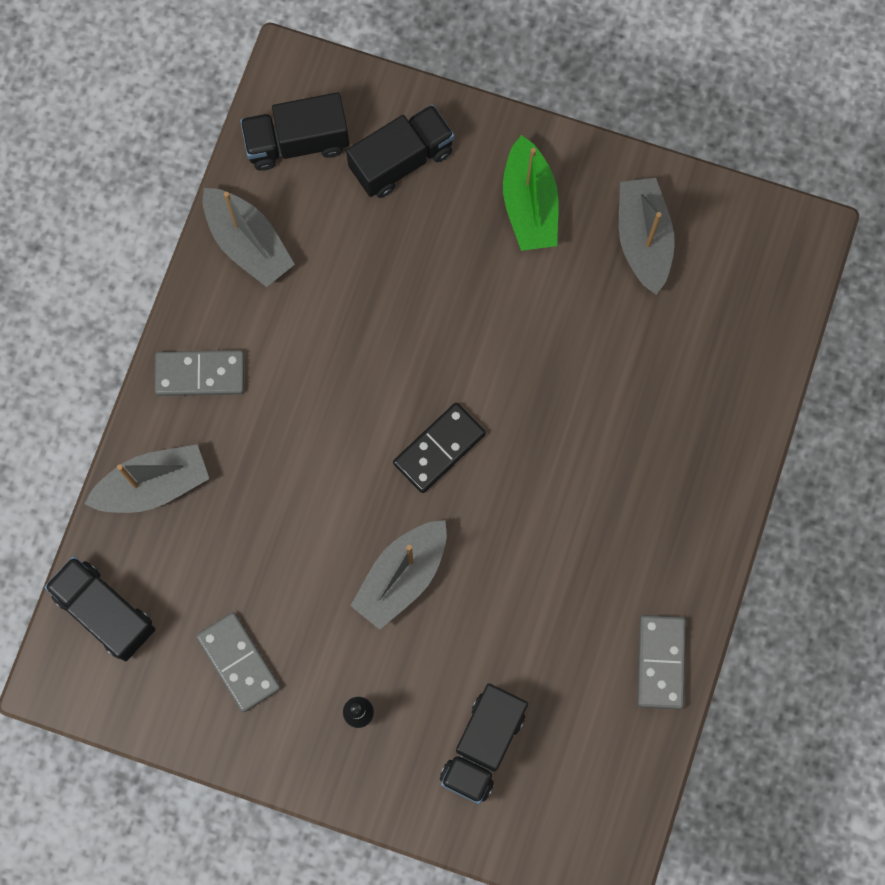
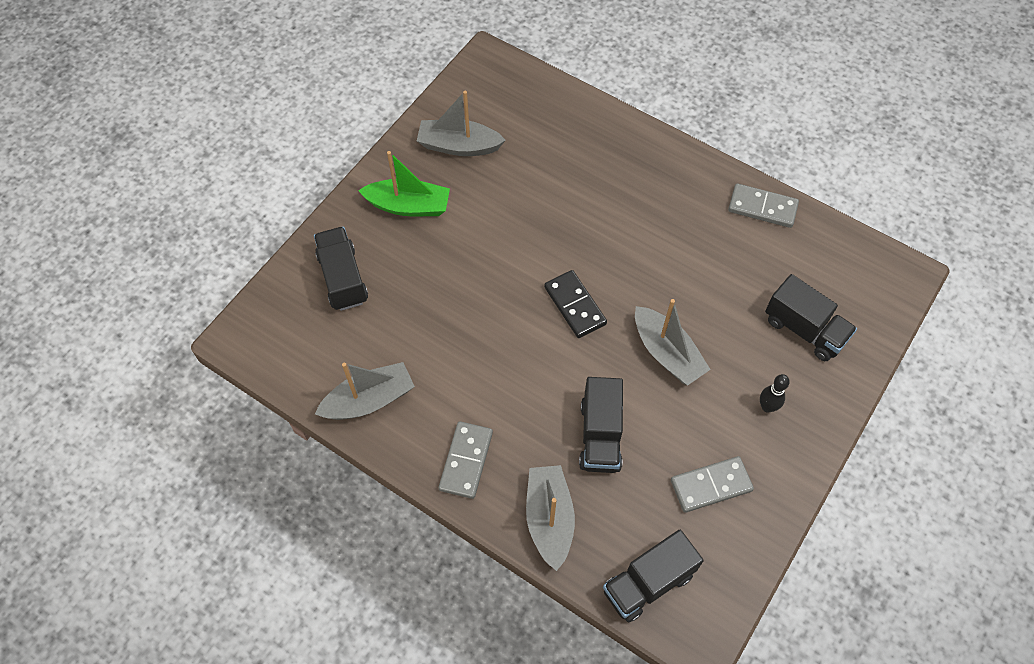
camera: 75 degrees left, 15 degrees down
(297, 142) = (299, 346): black truck -> black truck (600, 436)

